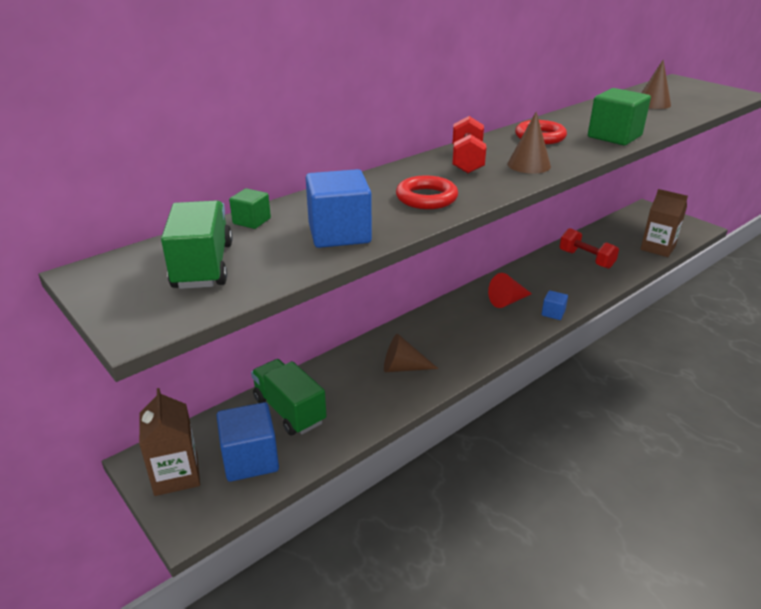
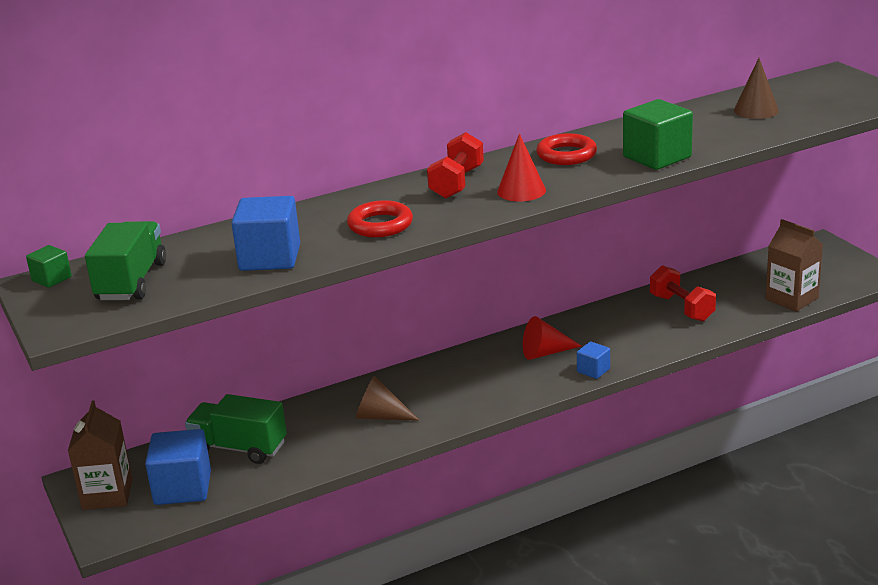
camera: 15 degrees right, 5 degrees down
(251, 221) = (195, 241): green cube -> green cube (51, 279)
(289, 410) = (239, 448): green truck -> green truck turned 45 degrees counterclockwise
(529, 165) = (521, 191): brown cone -> red cone

